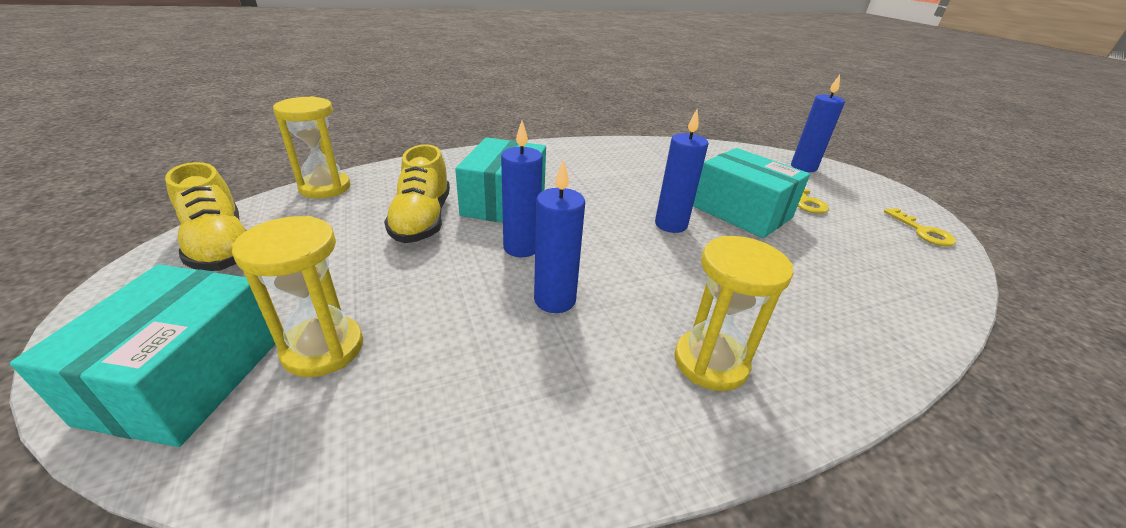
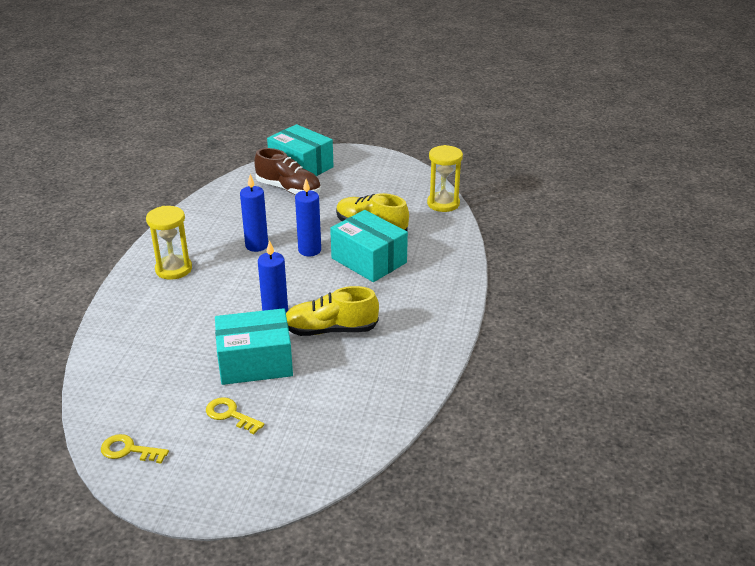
camera: 125 degrees right, 0 degrees up
(220, 246) = (394, 173): yellow shoe -> yellow shoe (330, 330)
(323, 348) = (288, 189): yellow hourglass -> brown shoe
(803, 167) = (278, 473): blue candle -> none

